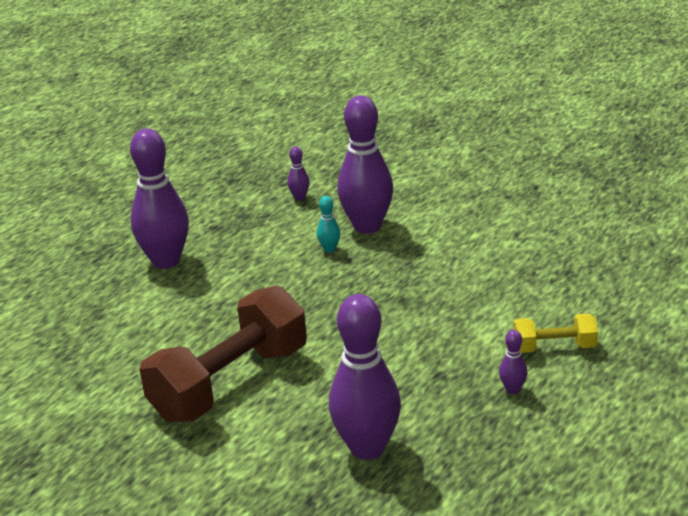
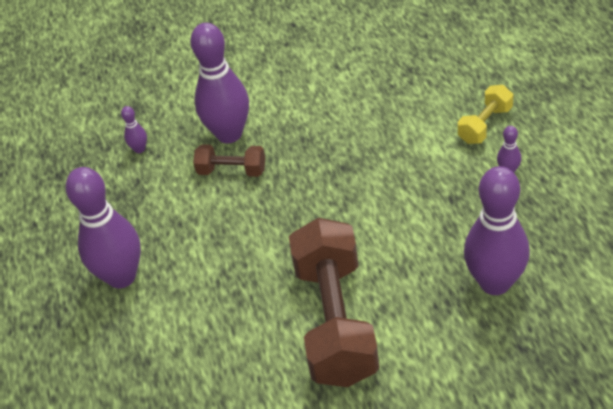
camera: 45 degrees left, 15 degrees up
(329, 249) = (232, 171): turquoise bowling pin -> brown dumbbell

